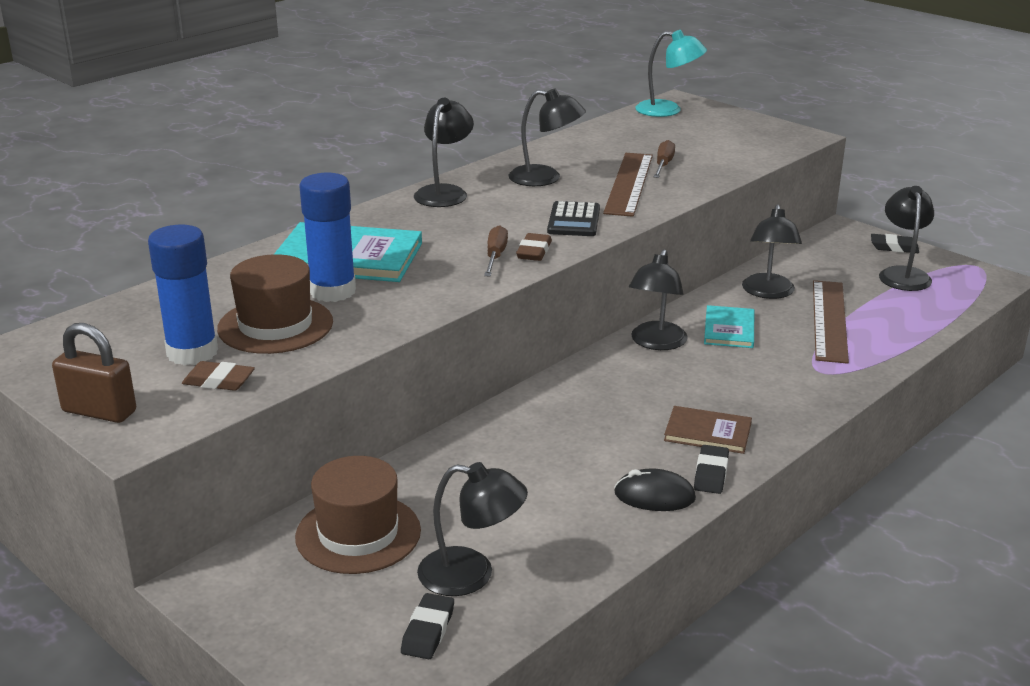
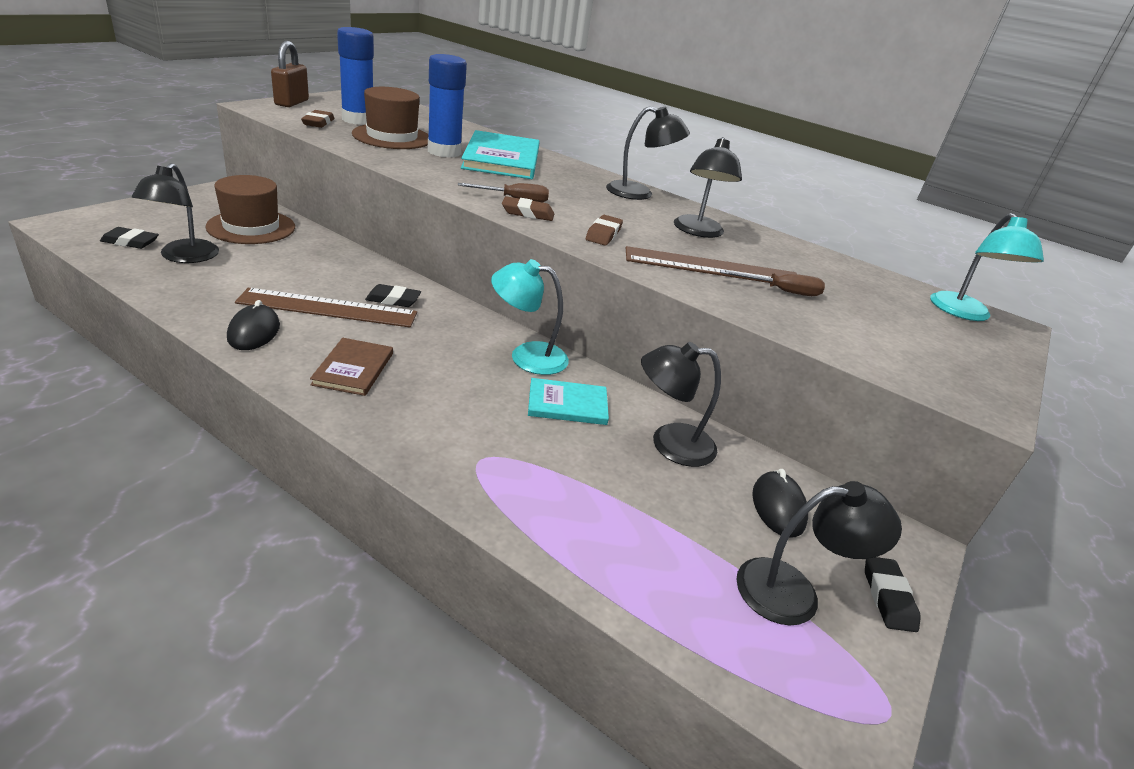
camera: 75 degrees right, 5 degrees up
(574, 220) = (603, 234): black calculator -> brown eraser
(656, 343) = (527, 356): black lamp -> turquoise lamp
(711, 474) = (280, 363): black eraser -> black eraser (393, 300)
(826, 264) = (778, 507): none -> black mouse
(829, 320) = (613, 487): brown ruler -> brown ruler (328, 308)

